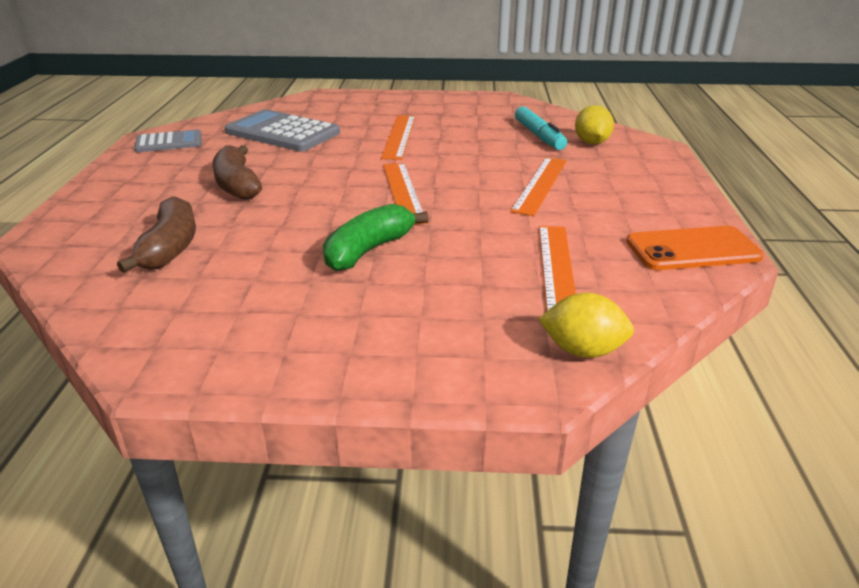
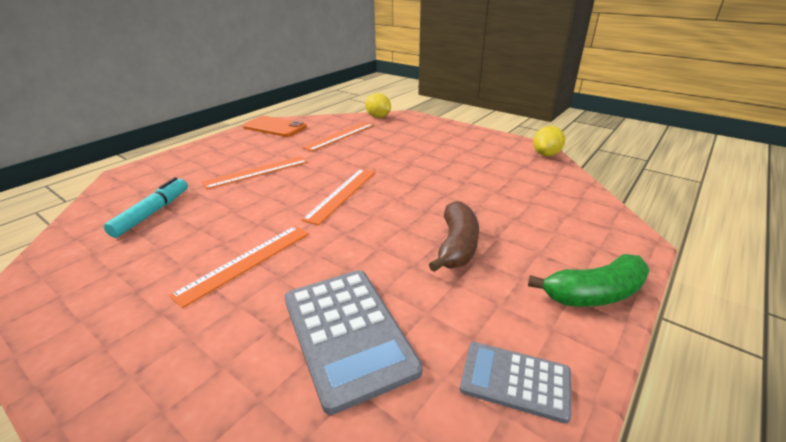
camera: 145 degrees left, 0 degrees up
(170, 248) = (526, 200): brown banana -> none
(368, 250) = (409, 165): green banana -> green banana (594, 294)
(591, 143) = (144, 192): yellow lemon -> yellow lemon (546, 154)

